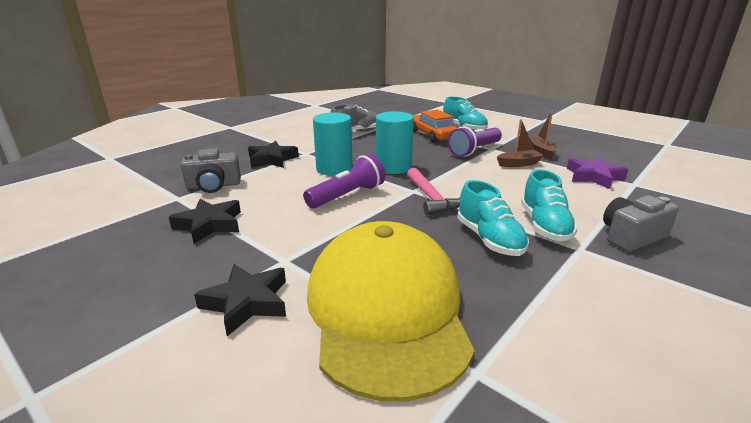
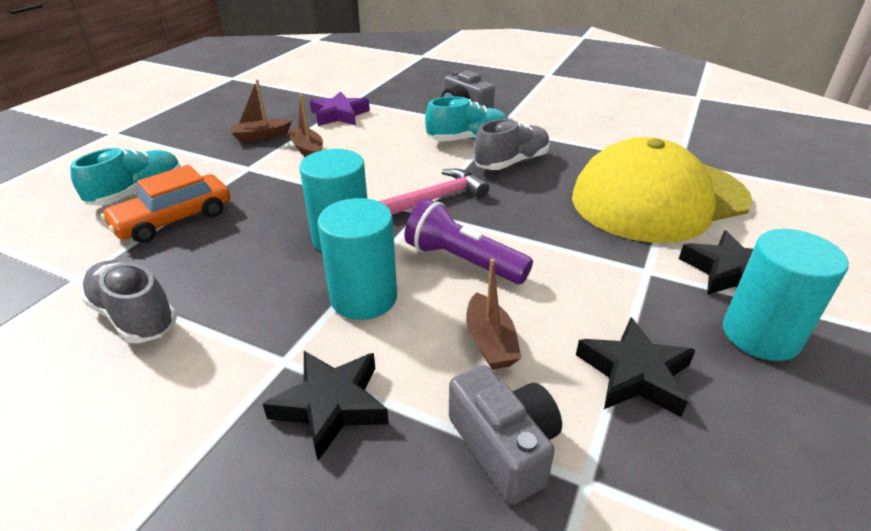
camera: 105 degrees left, 10 degrees up
(179, 284) = (760, 335): none -> turquoise cylinder
(273, 192) = (490, 342): none -> brown boat
(474, 150) = (258, 179): purple flashlight -> none
(489, 239) = (511, 162): turquoise shoe -> grey shoe

